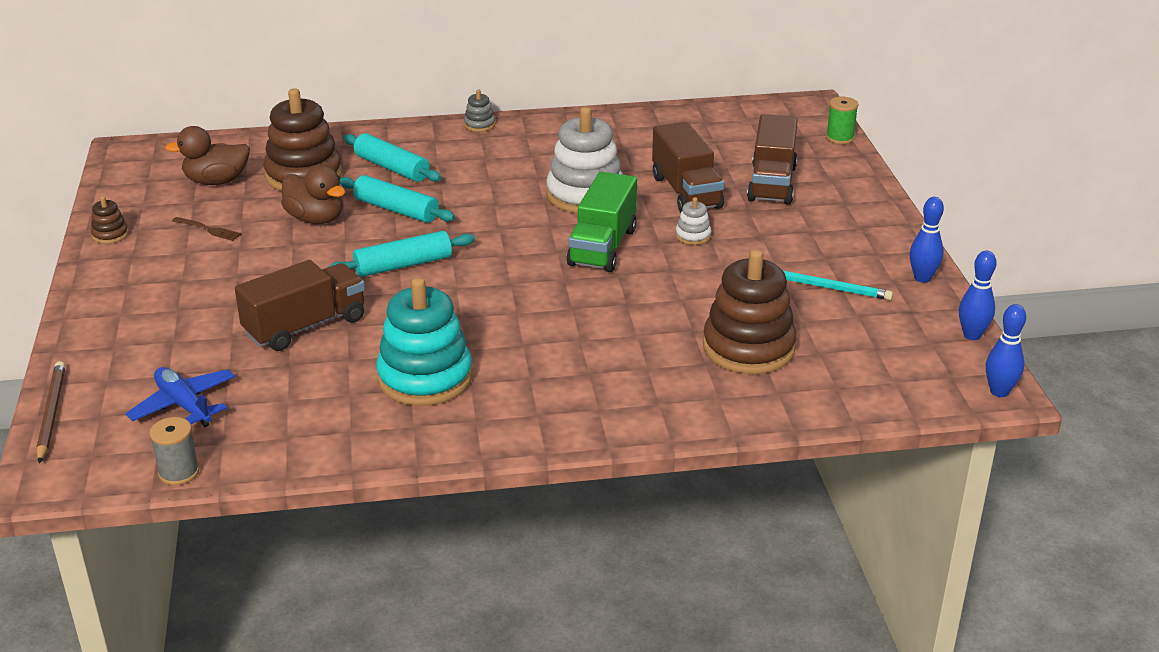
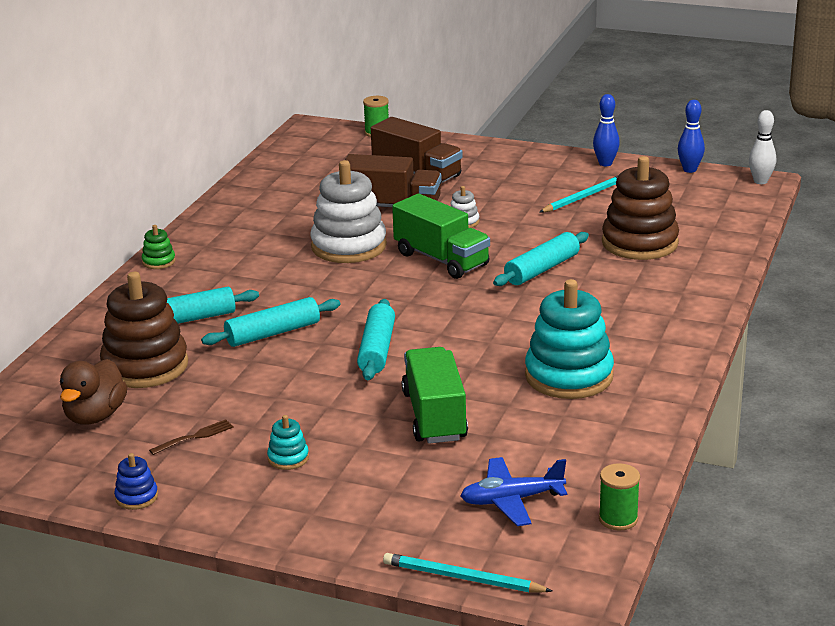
camera: 60 degrees left, 5 degrees down
(51, 413) = (462, 578): brown pencil -> turquoise pencil
(110, 235) = (136, 497): brown stacking toy -> blue stacking toy
(179, 473) = (618, 519): grey spool -> green spool
(198, 278) = (288, 458): none -> turquoise stacking toy
(305, 326) = (434, 416): brown truck -> green truck
(316, 219) = (242, 376): brown duck -> none
(479, 125) = (159, 261): grey stacking toy -> green stacking toy
(632, 305) = (541, 269): none -> turquoise rolling pin
(999, 391) = (760, 181): blue bowling pin -> white bowling pin

